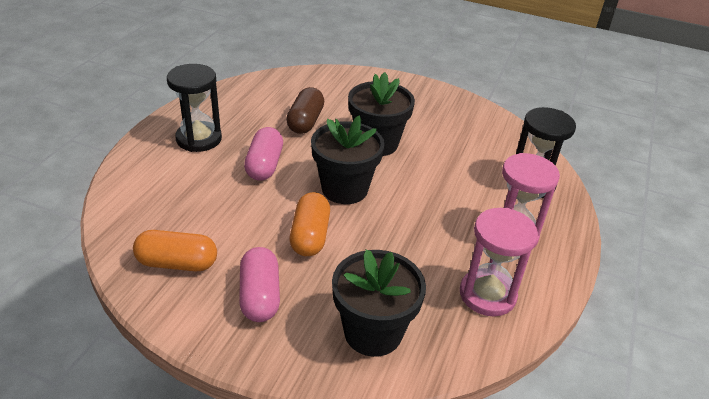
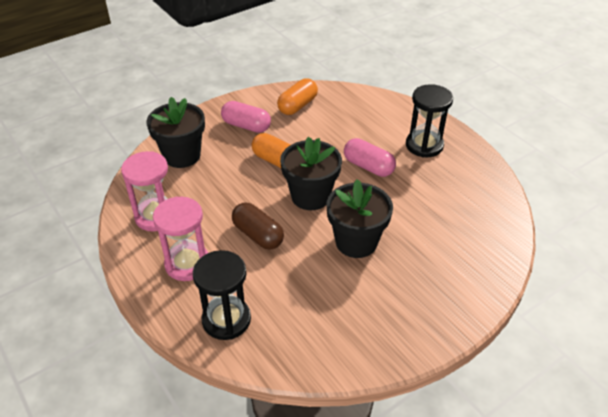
camera: 125 degrees right, 5 degrees up
(305, 122) = (417, 210): brown capsule -> brown capsule (258, 235)

